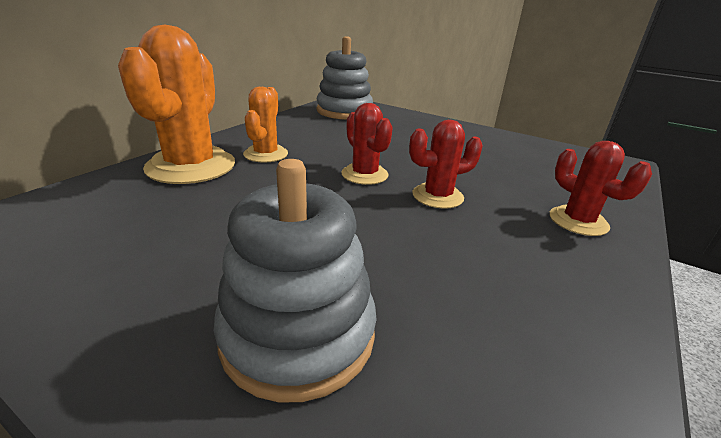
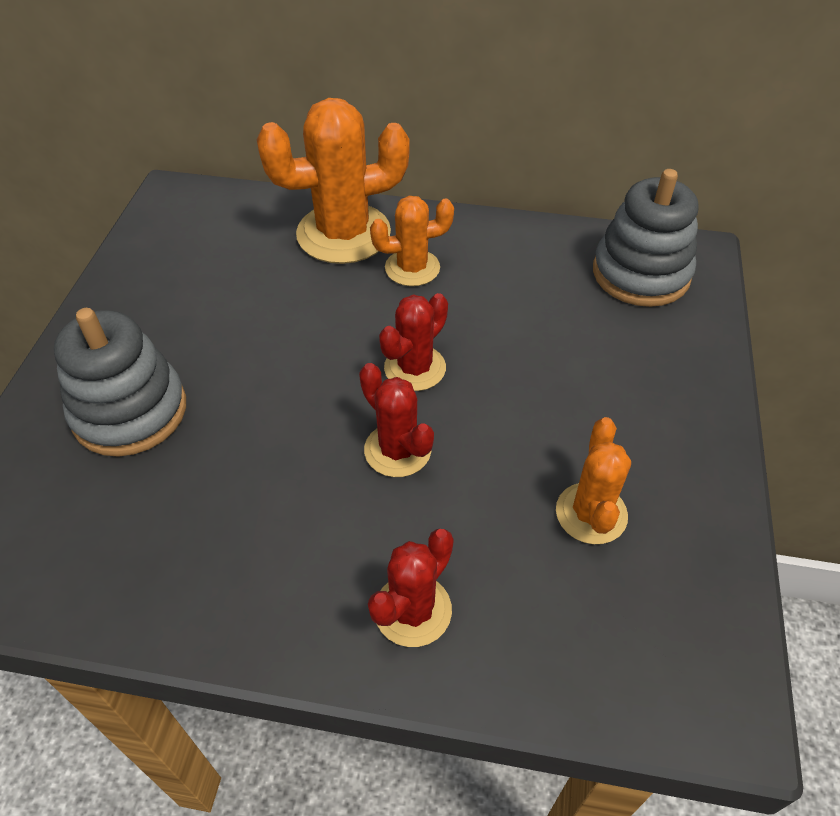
camera: 70 degrees right, 20 degrees up
(505, 159) = (591, 513): none -> orange cactus

